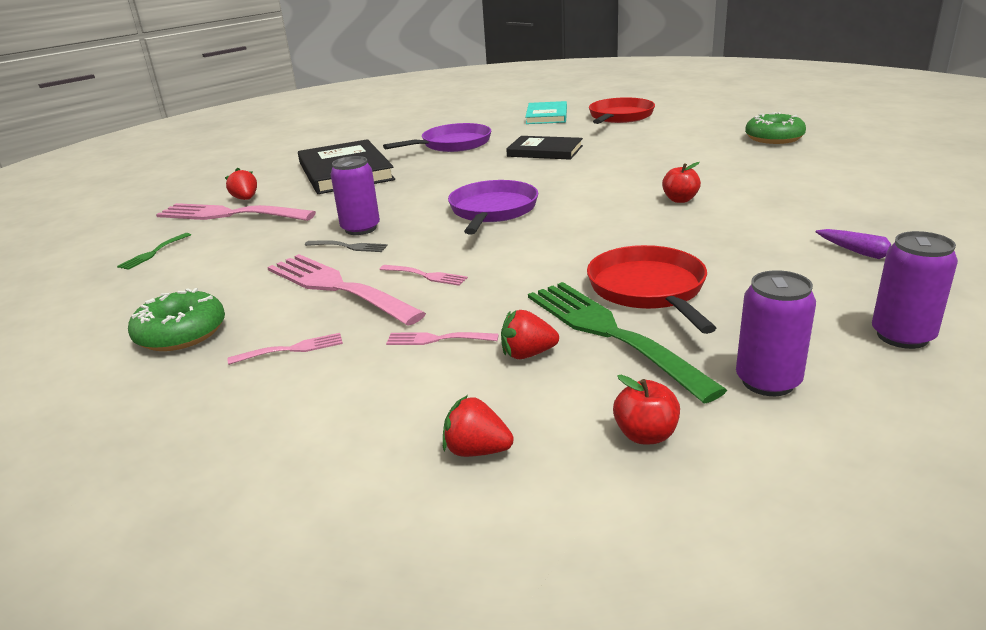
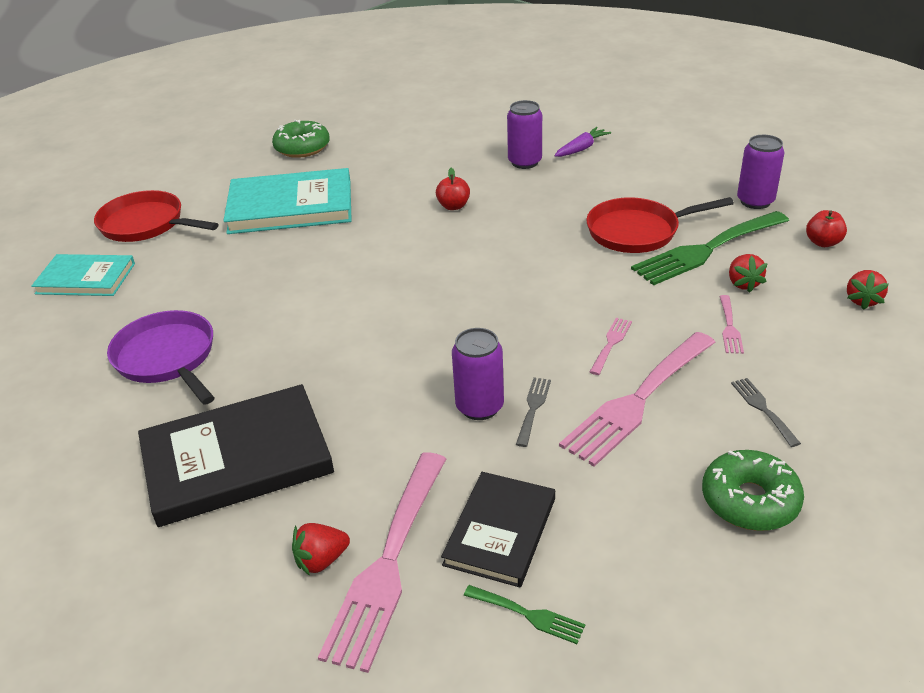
camera: 90 degrees left, 10 degrees up
(292, 349) = (762, 409): pink fork -> grey fork
(492, 211) = (450, 311): purple pan -> none
(545, 151) = (254, 279): black book -> black book (500, 531)
(659, 147) = (290, 206): none -> turquoise book
(902, 336) = (694, 157): purple can -> purple can (525, 162)

